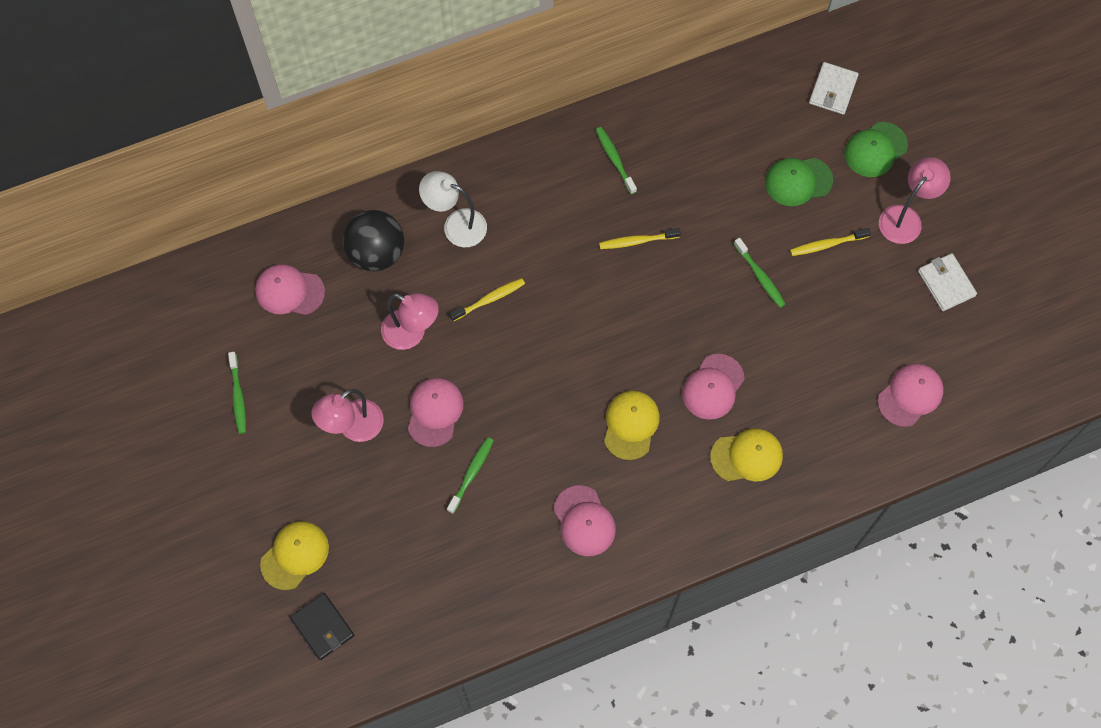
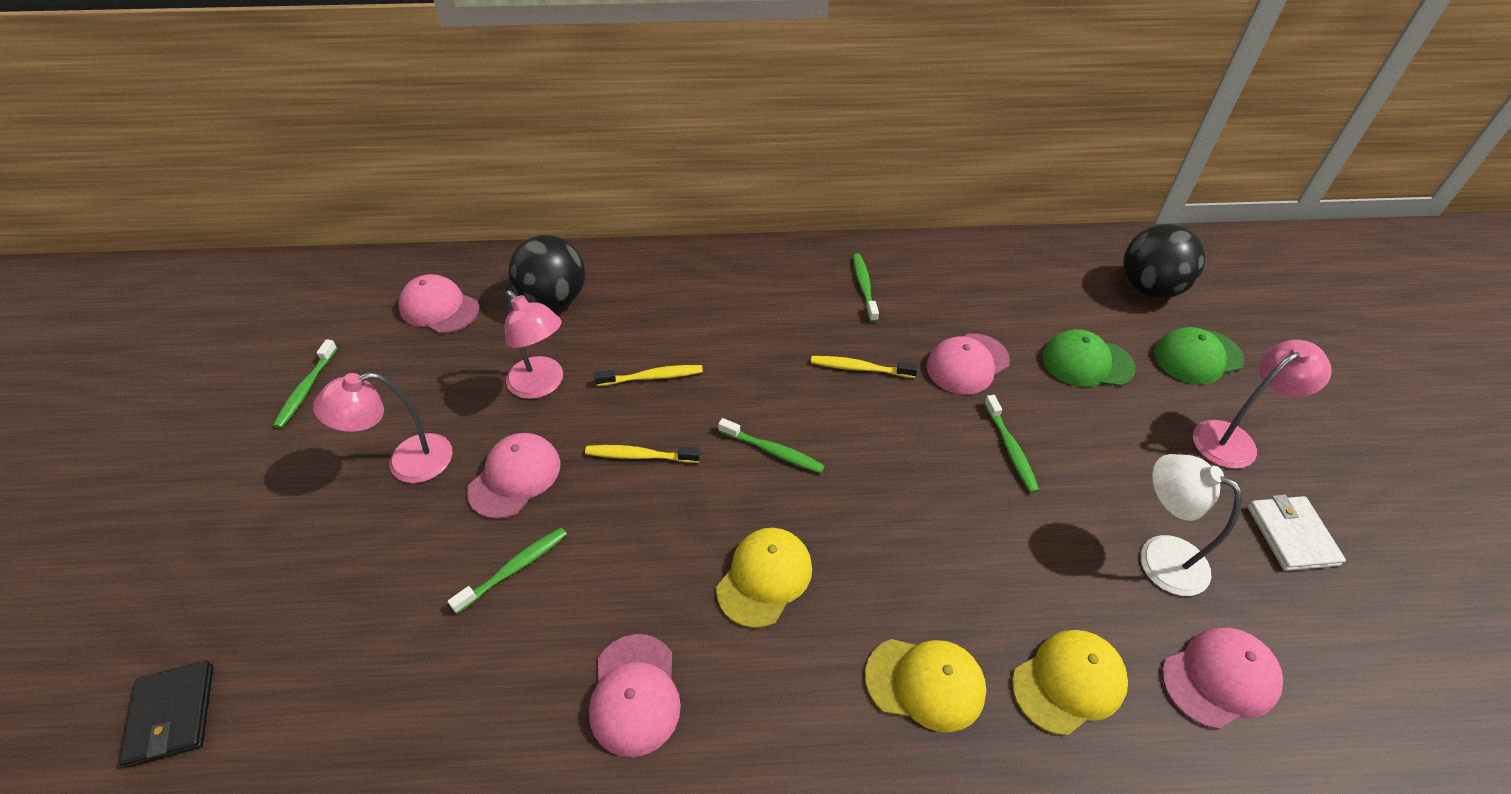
camera: 20 degrees right, 20 degrees down
(295, 555) = (219, 595): yellow cap -> yellow cap (1069, 682)
(456, 225) = (655, 298): white lamp -> white lamp (1159, 556)
(601, 332) = (772, 451): none -> green toothbrush
(713, 387) = (903, 565): pink cap -> pink cap (967, 364)
(827, 244) = (1114, 439): yellow toothbrush -> yellow toothbrush (640, 456)
(833, 90) = (1149, 288): white wallet -> black ball

